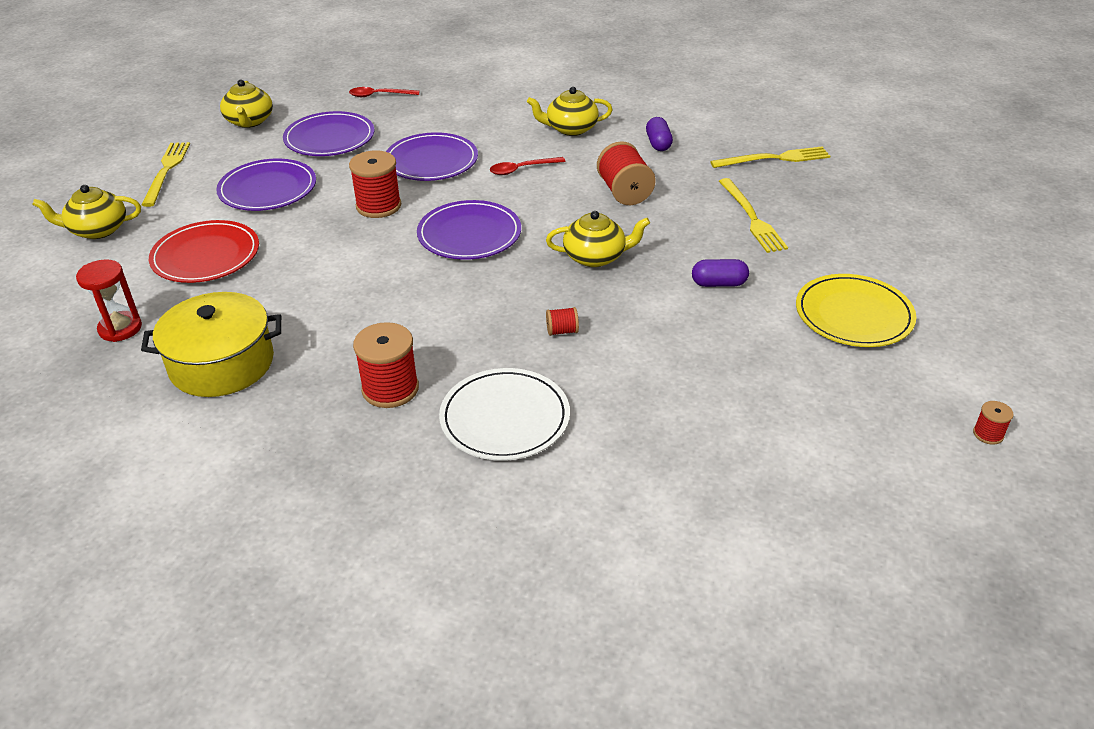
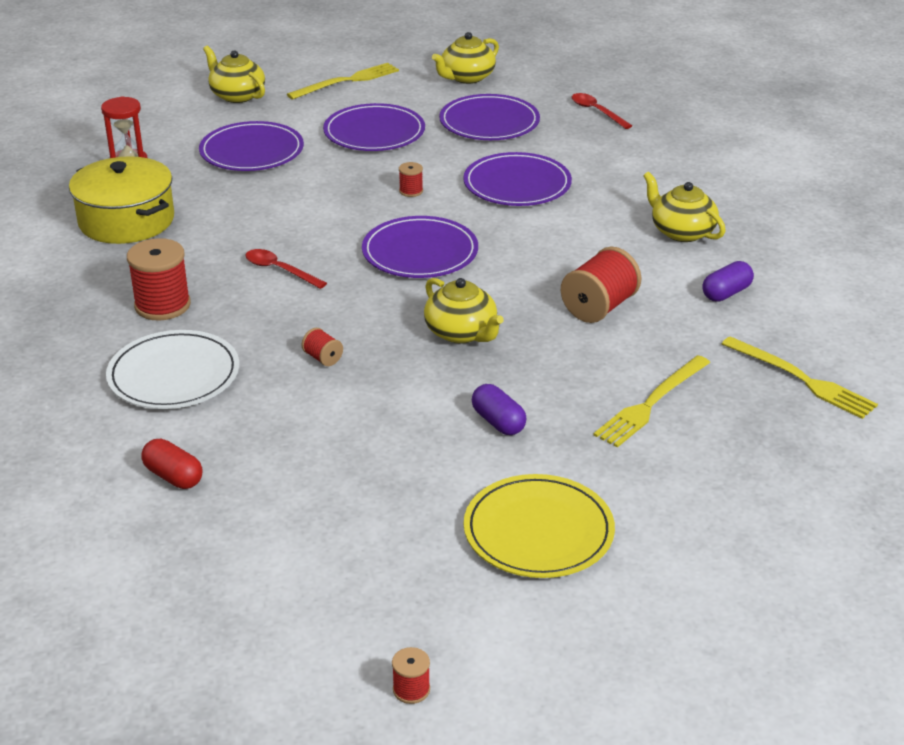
camera: 55 degrees right, 5 degrees down
(206, 256) = (252, 151): red plate -> purple plate
(378, 206) = (411, 191): red spool -> red spool, size x0.49
(522, 169) = (565, 235): red spoon -> red spoon (279, 270)
(651, 467) = (173, 476): none -> red capsule

